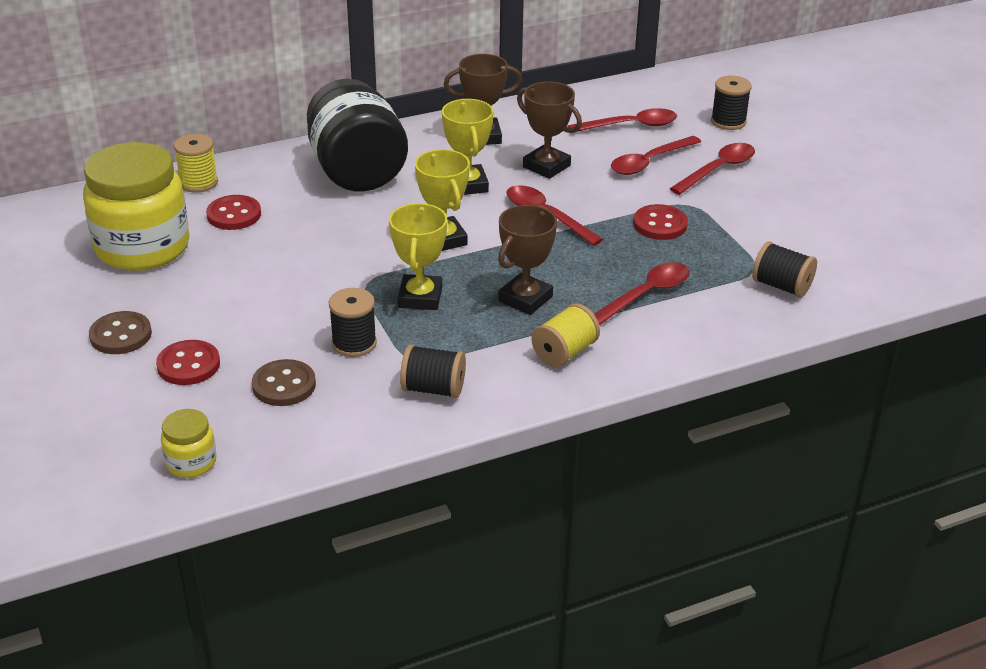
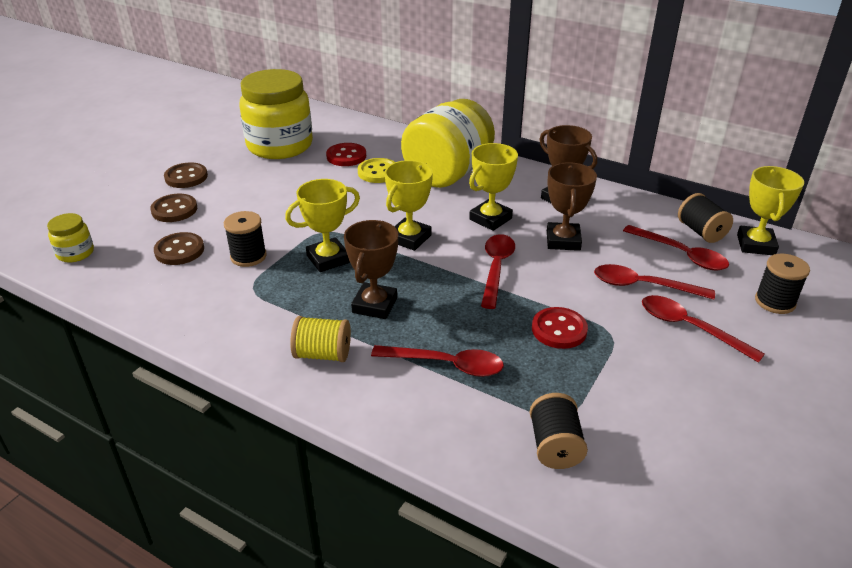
camera: 55 degrees right, 0 degrees up
(188, 365) = (174, 210): red button -> brown button
(198, 183) = (366, 132): yellow spool -> none
(297, 209) = (378, 172): none -> yellow button
(357, 172) = (447, 173): black jar -> yellow jar
(433, 389) = (223, 311): black spool -> black spool (701, 232)
(525, 299) = (374, 305): brown trophy -> brown trophy turned 75 degrees counterclockwise
(656, 90) = (756, 245): none -> yellow trophy
(718, 169) = (689, 327): red spoon -> red spoon turned 150 degrees counterclockwise

